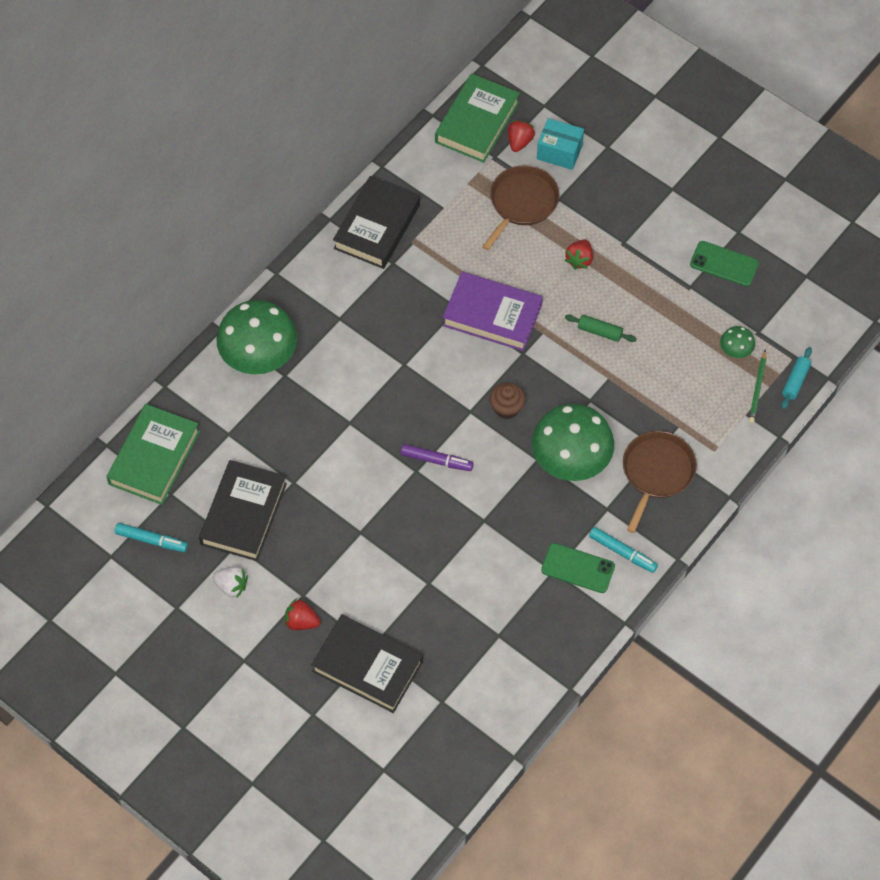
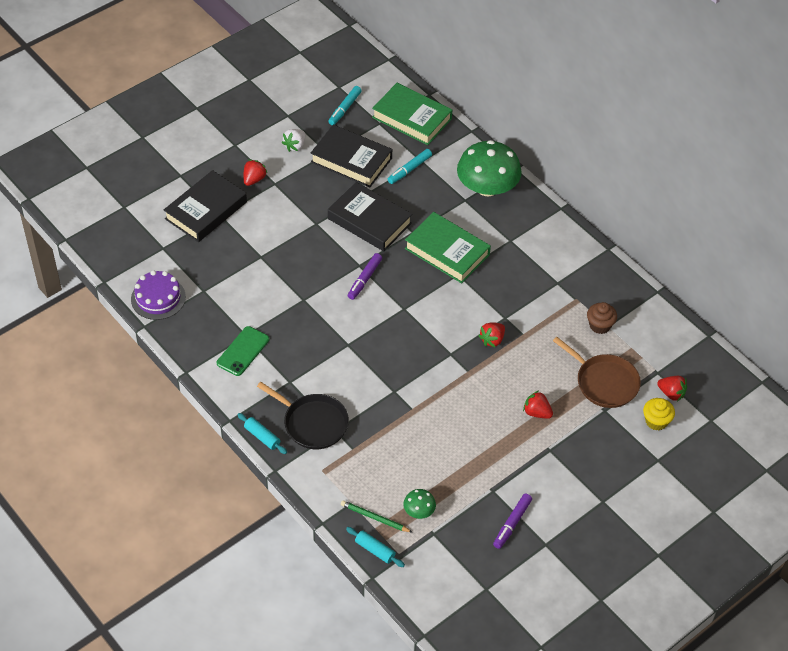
camera: 100 degrees right, 10 degrees down
(377, 226) = (595, 278): black book -> black book (369, 221)
(477, 122) = (697, 366): green book -> green book (447, 251)
(492, 315) = (492, 340): purple book -> red strawberry
(506, 408) = (400, 333): brown cupcake -> brown cupcake (600, 325)
(523, 684) = (158, 298): none -> purple cake
(559, 152) = (656, 421): turquoise box -> yellow cupcake
(571, 458) = (343, 367): green mushroom -> none
(599, 332) = (460, 412): green rolling pin -> none
(622, 552) = (247, 384): turquoise marker -> turquoise marker (409, 169)
(656, 472) = (313, 423): brown pan -> black pan
(690, 520) = (262, 437): none -> turquoise rolling pin
(724, 264) = (512, 523): green phone -> purple marker

